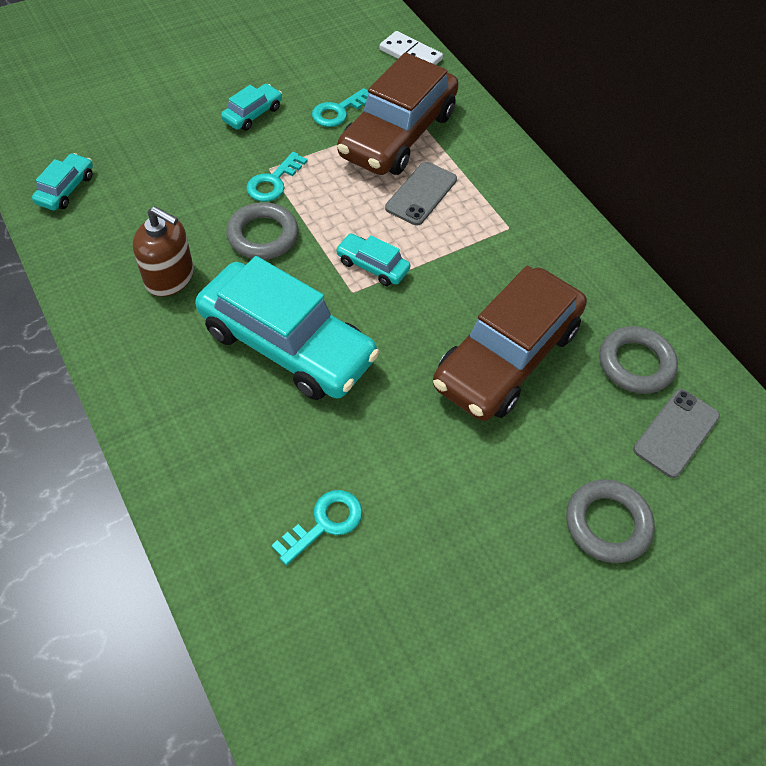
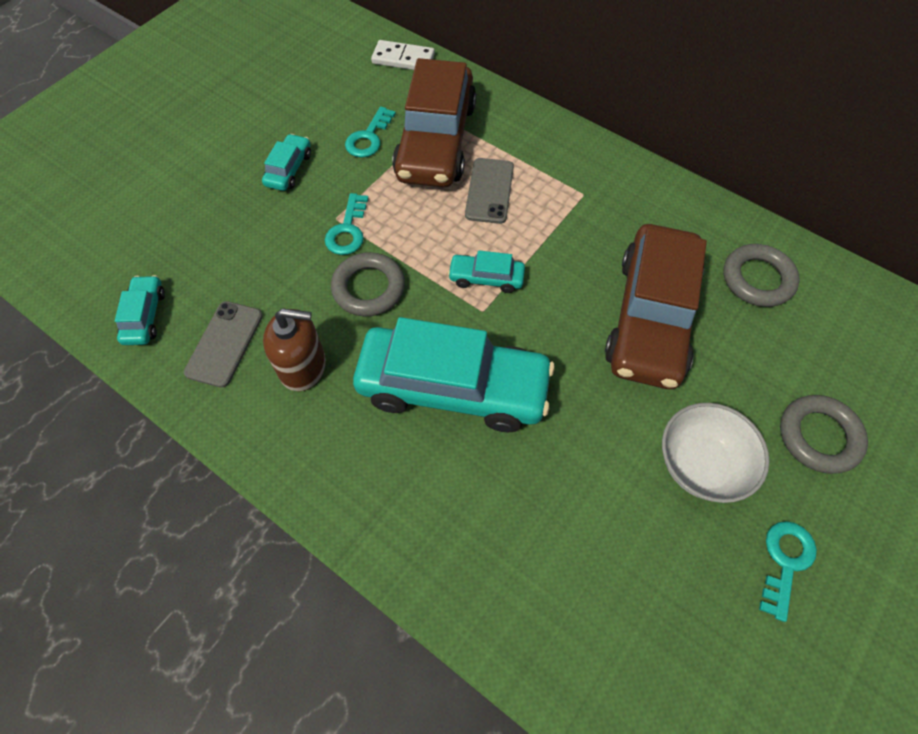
camera: 20 degrees left, 5 degrees up
(325, 523) = (587, 549): turquoise key -> turquoise key (785, 562)
(474, 499) = (701, 465): none -> white bowl
(676, 433) = (824, 328): grey phone -> grey phone (224, 344)

